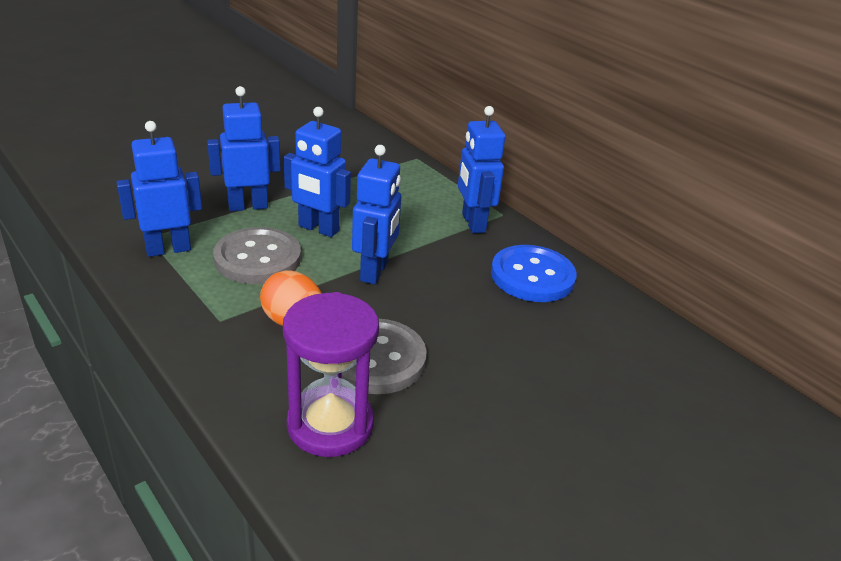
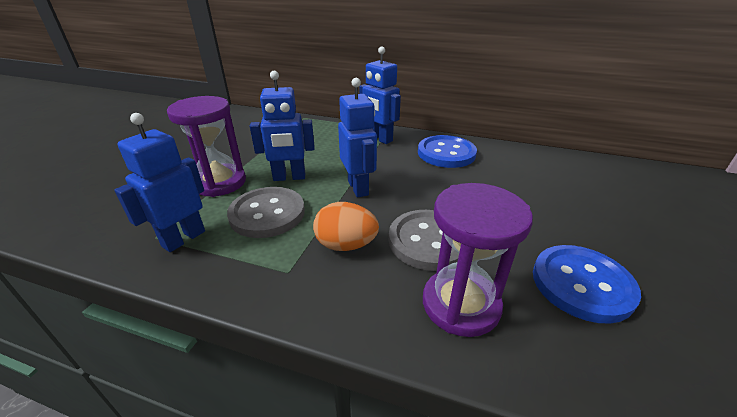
camera: 30 degrees left, 0 degrees up
(248, 206) = (219, 182): blue robot -> purple hourglass
(475, 477) = (582, 284): none -> blue button

